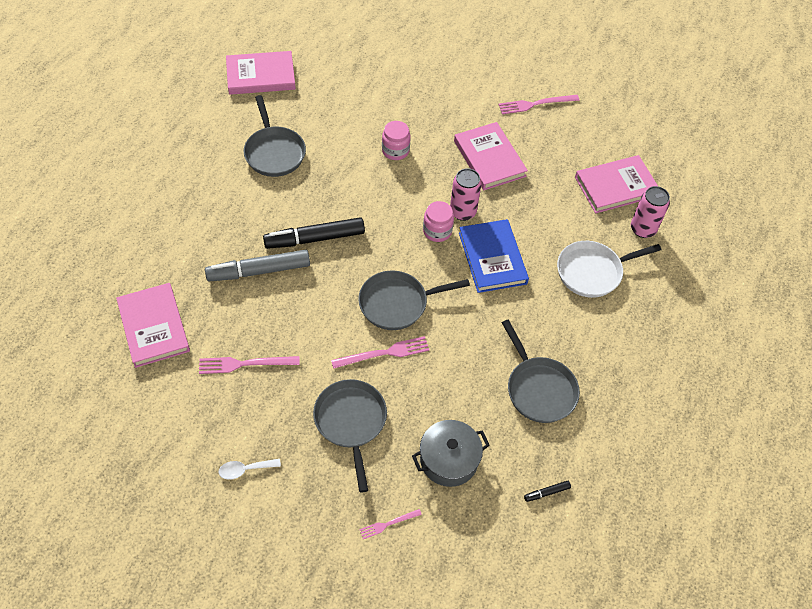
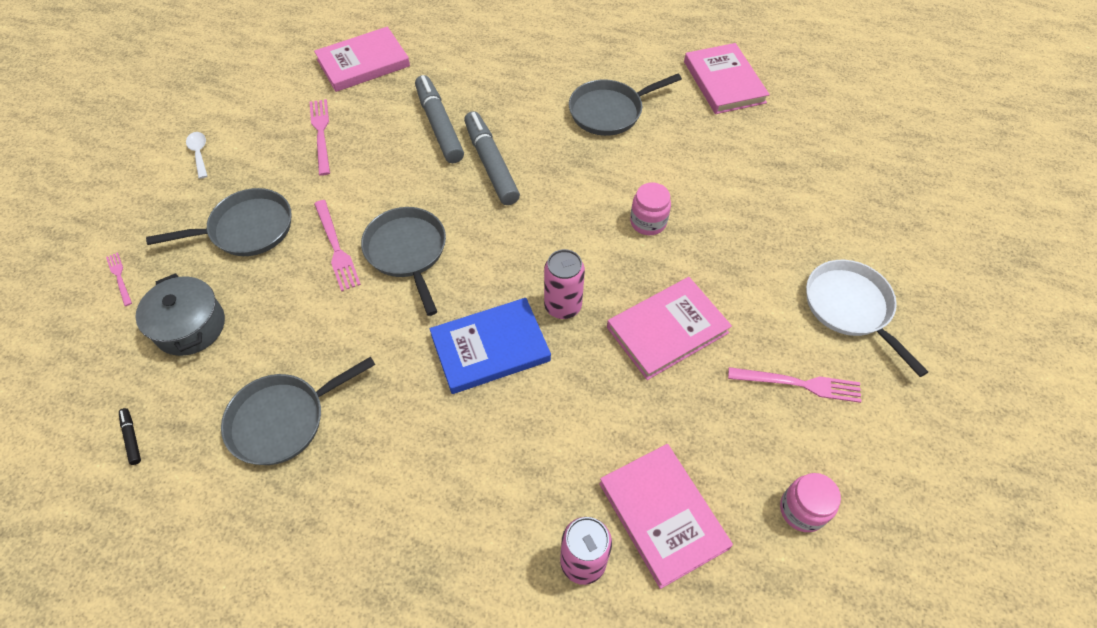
camera: 85 degrees right, 0 degrees up
(315, 239) = (491, 164): black marker -> grey marker
(437, 231) = (524, 281): pink jar -> pink jar (802, 510)
(535, 104) = (799, 384): pink fork -> pink fork turned 120 degrees clockwise
(592, 272) = (485, 483): white pan -> white pan (850, 308)

